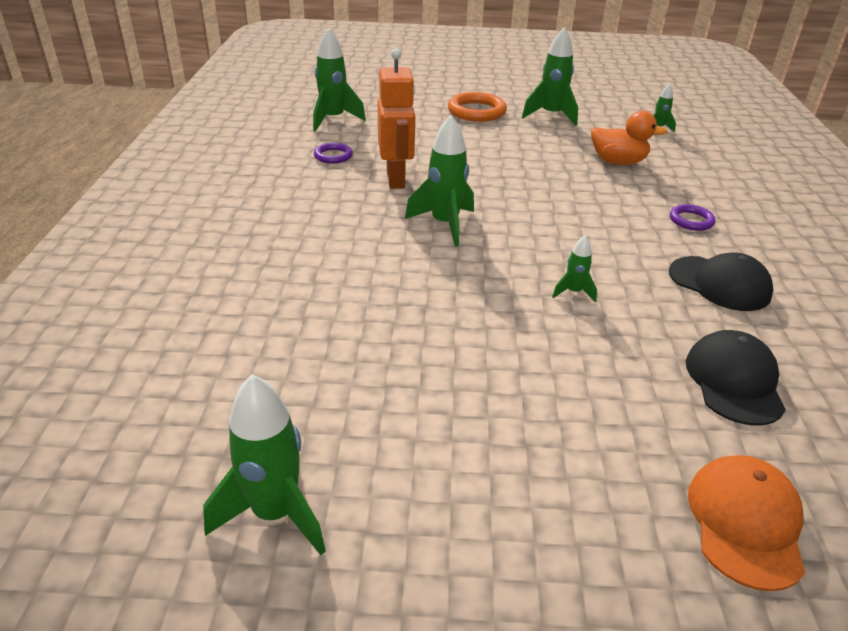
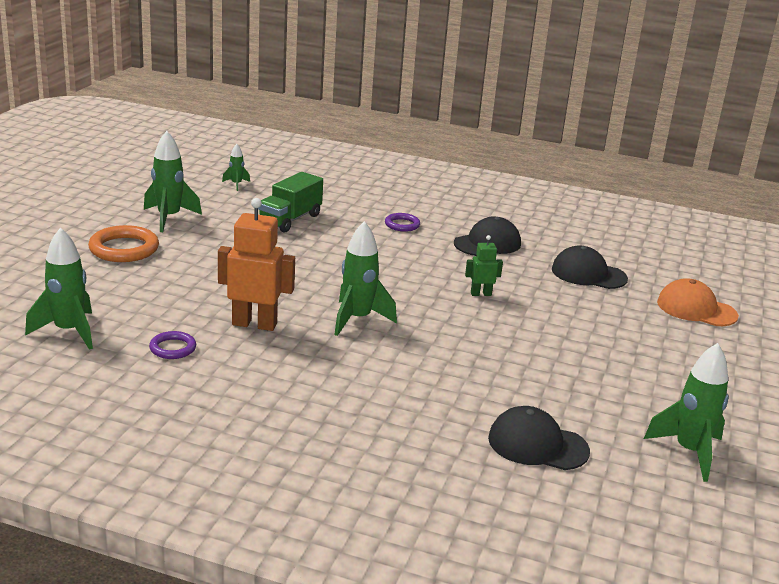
camera: 75 degrees left, 10 degrees down
(251, 366) = (537, 445): none -> black cap
(573, 292) = (481, 294): green rocket -> green robot
(618, 162) = (290, 219): orange duck -> green truck

